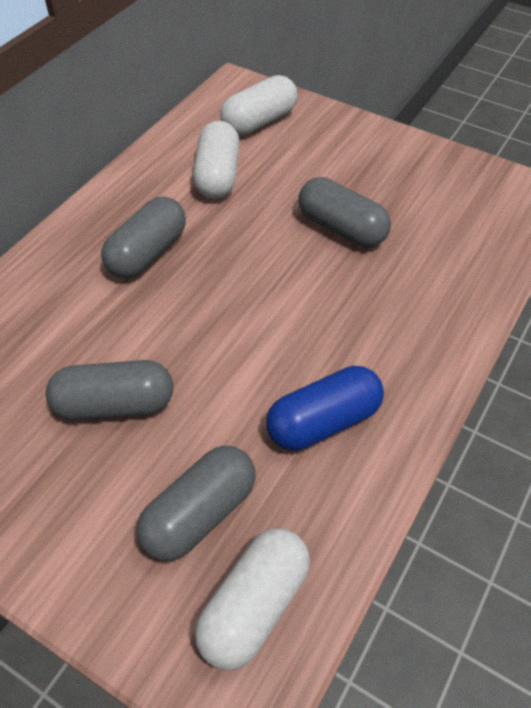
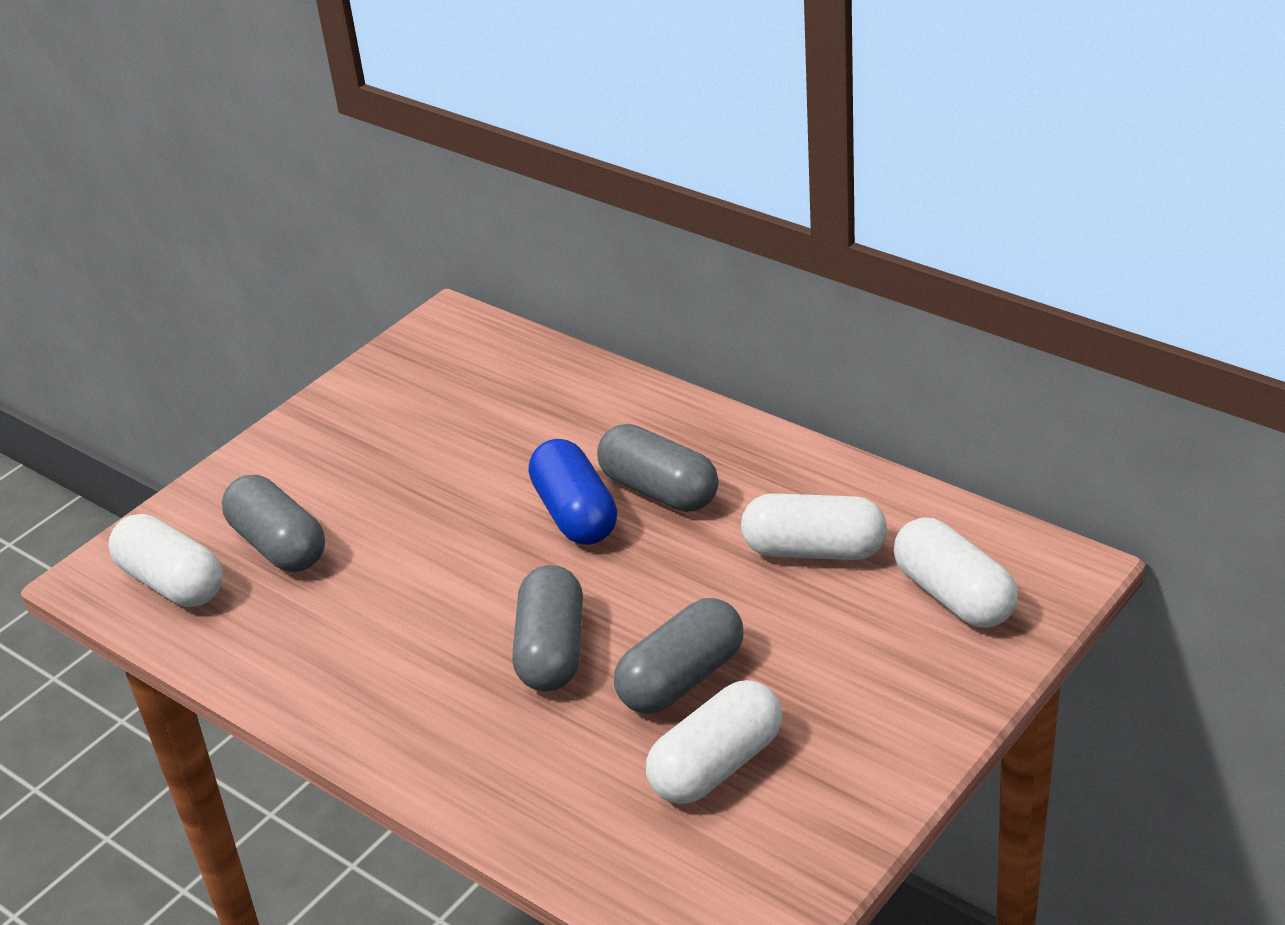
camera: 100 degrees right, 15 degrees down
(115, 404) = (428, 480): grey capsule -> grey capsule (551, 651)
(323, 422) = (355, 640): blue capsule -> blue capsule (575, 514)
(411, 208) = (717, 765): none -> white capsule

